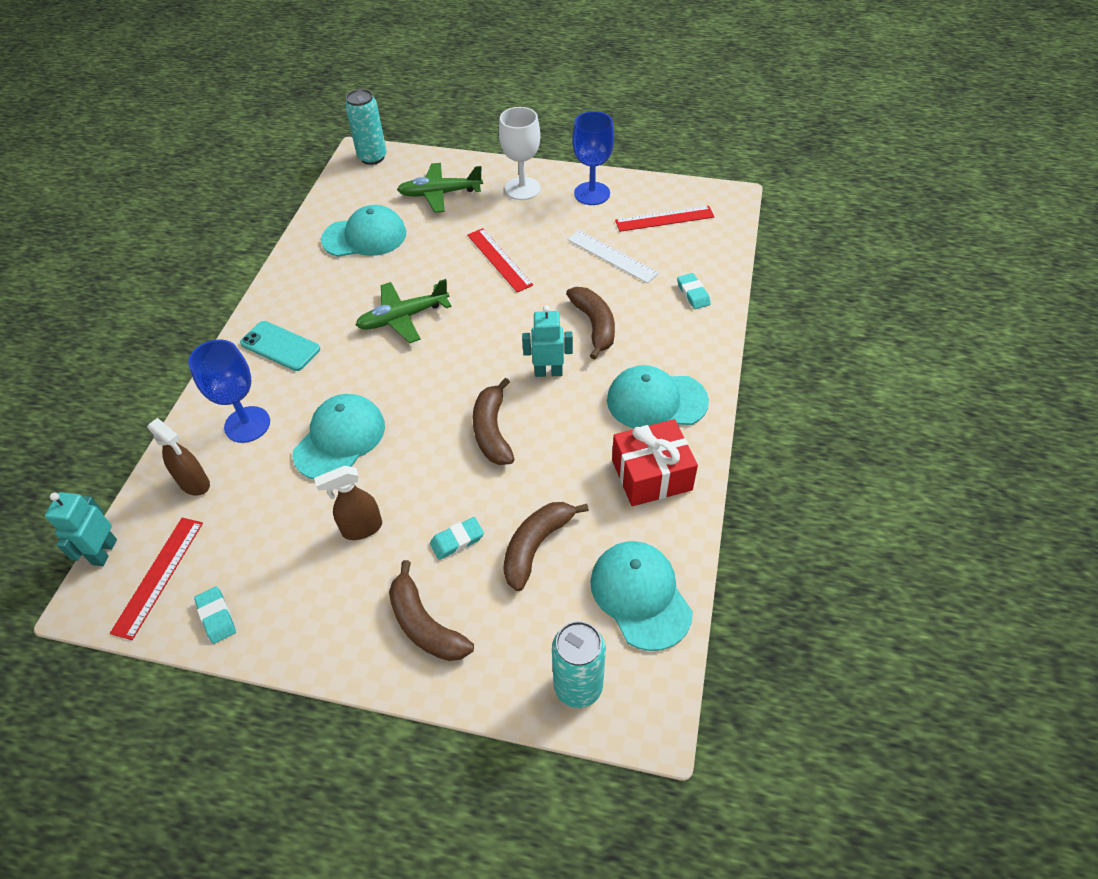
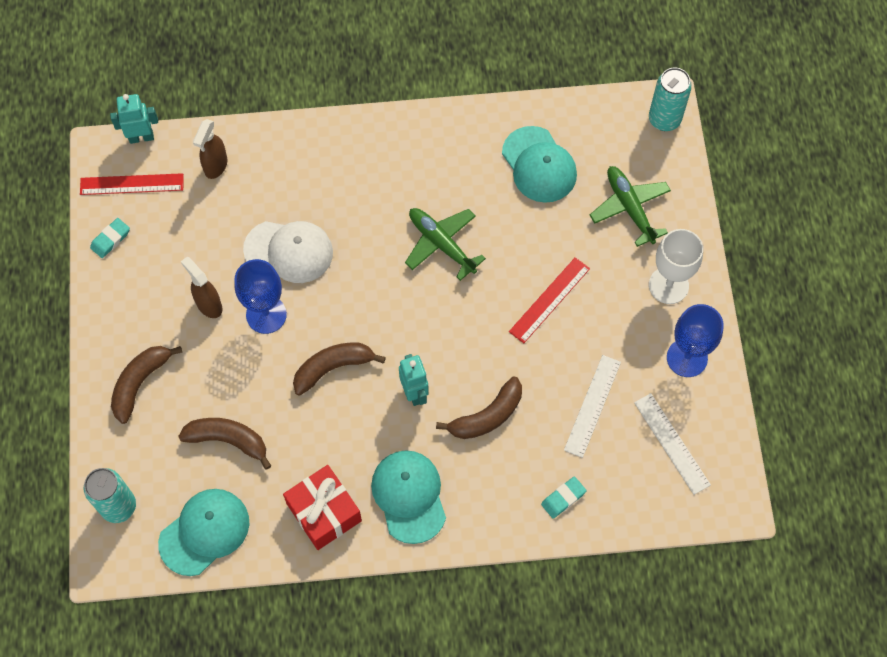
camera: 70 degrees right, 15 degrees up
(247, 424) = (283, 174): blue goblet -> blue goblet (266, 314)
(280, 346) = (374, 158): turquoise phone -> none
(340, 439) = (289, 251): turquoise cap -> white cap
(457, 540) = (217, 379): turquoise eraser -> none
(664, 218) = (672, 443): red ruler -> white ruler

